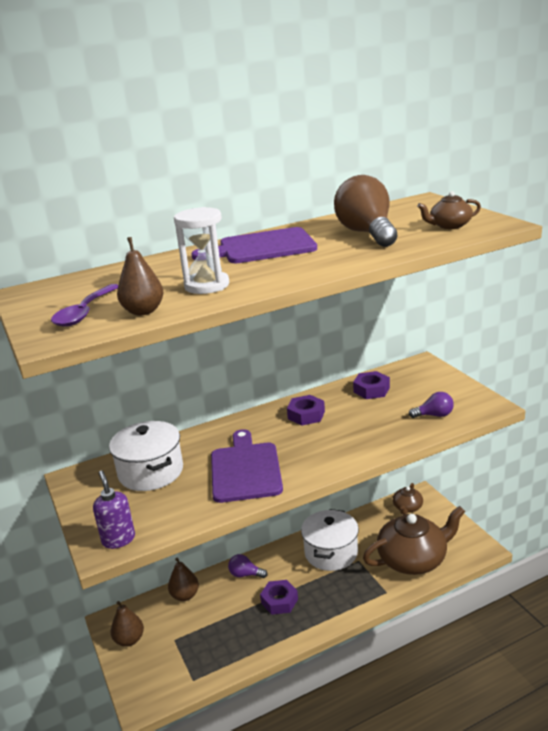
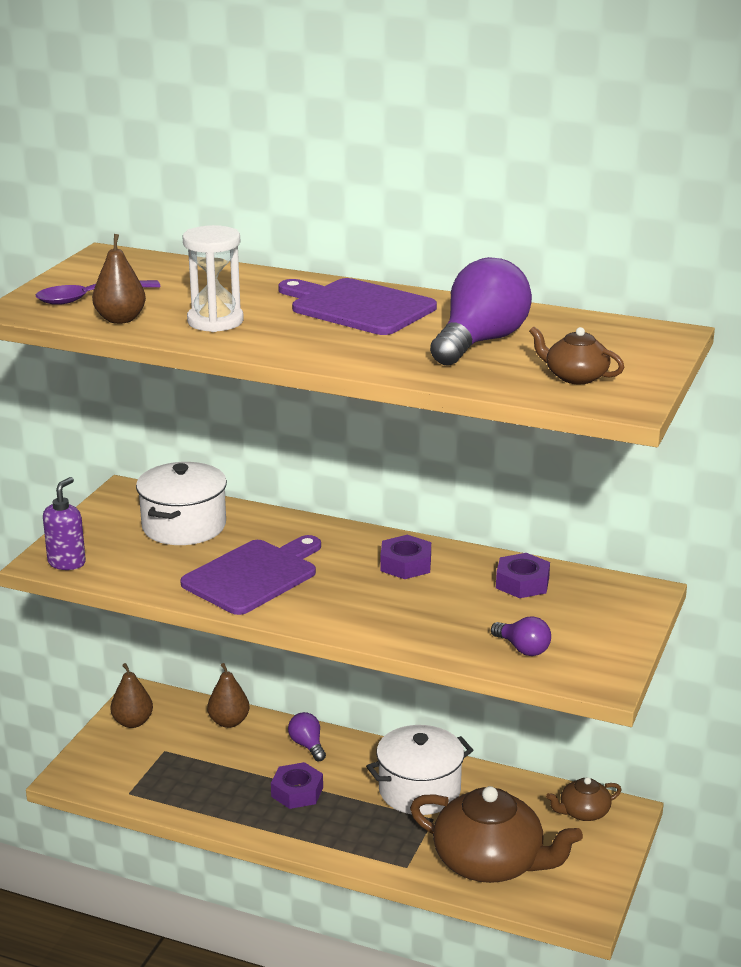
camera: 45 degrees right, 0 degrees up
(367, 233) = (480, 342): brown light bulb -> purple light bulb

